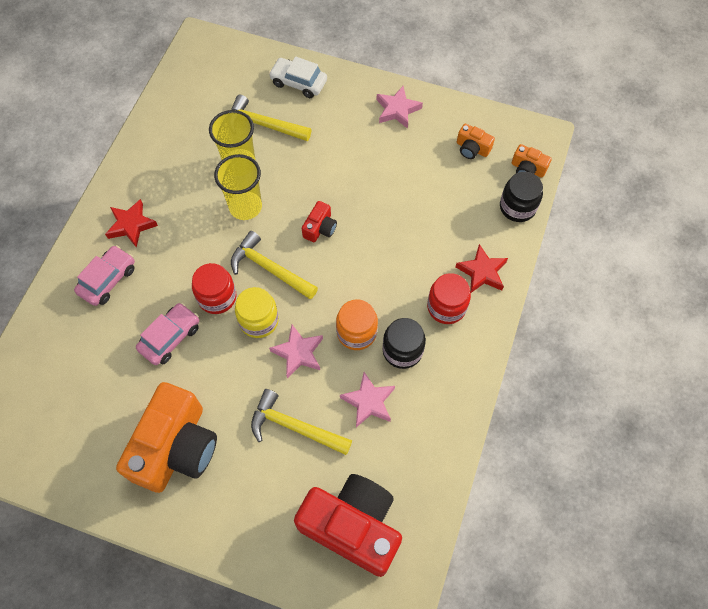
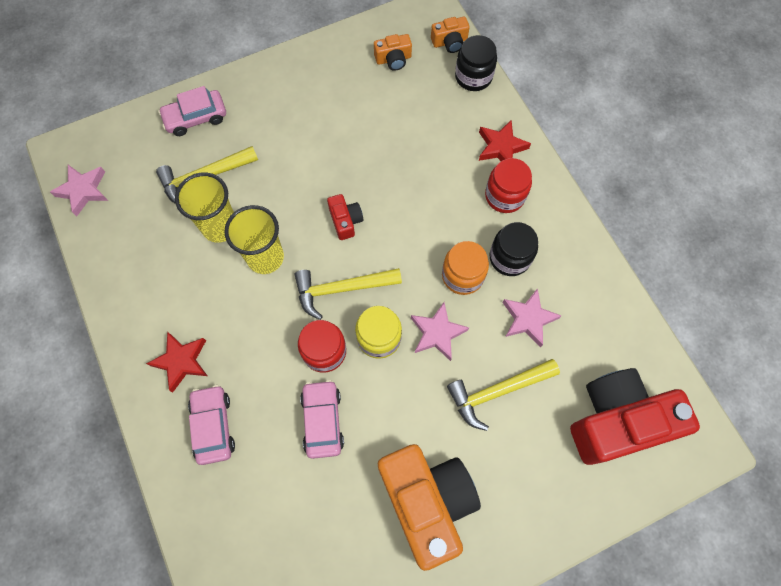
camera: 45 degrees left, 5 degrees up
(298, 82) = (196, 118): white car -> pink car
(397, 110) = (303, 75): pink star -> pink star (83, 190)

